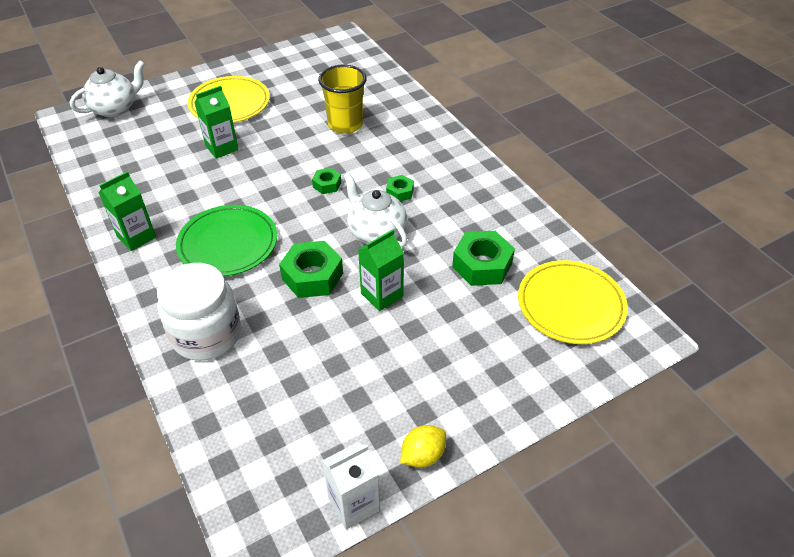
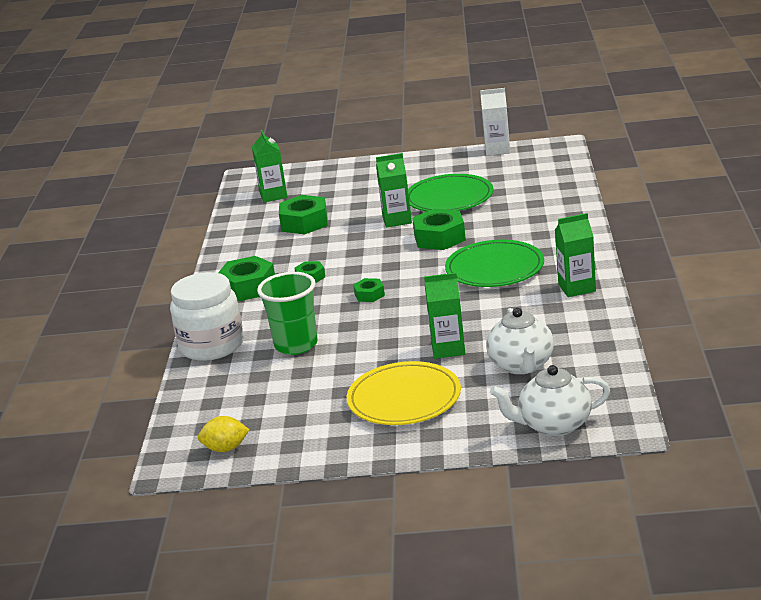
camera: 145 degrees left, 20 degrees down
(206, 334) = (545, 221): white jar -> white jar (212, 346)
(345, 125) = (296, 345): yellow cup -> green cup
(348, 353) = (449, 198): none -> green plate
(376, 232) = (362, 254): white teapot -> white teapot (522, 365)
(422, 455) = (443, 158): yellow lemon -> yellow lemon (226, 448)
(445, 168) = (248, 287): none -> green nut
(570, 305) = (273, 195): yellow plate -> green carton

